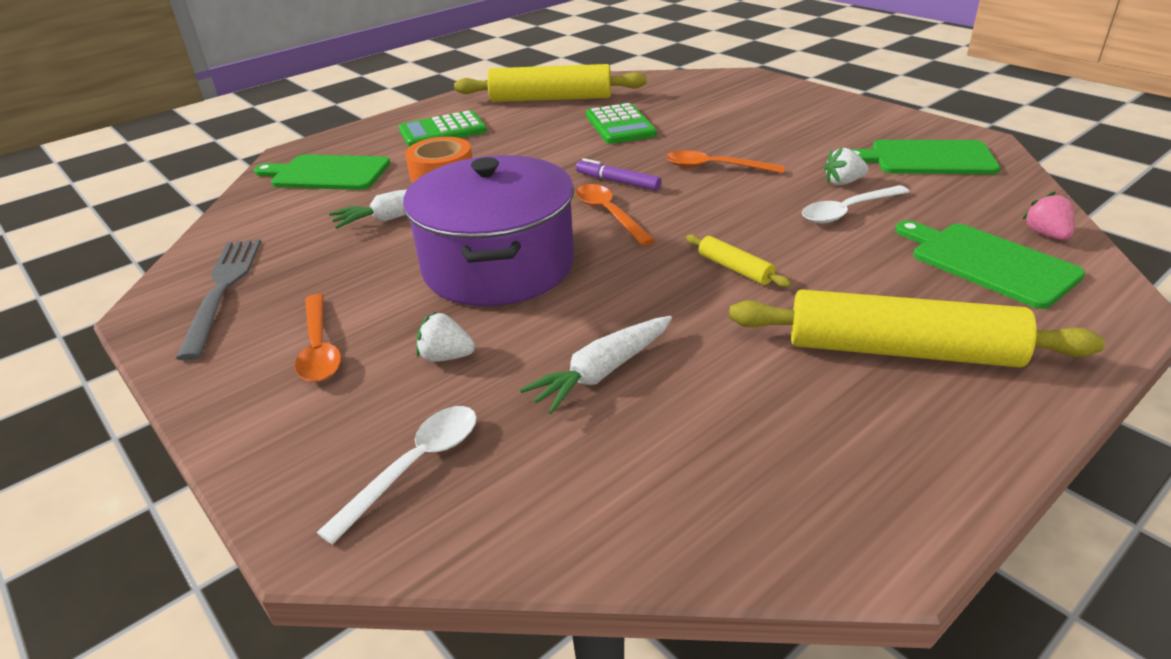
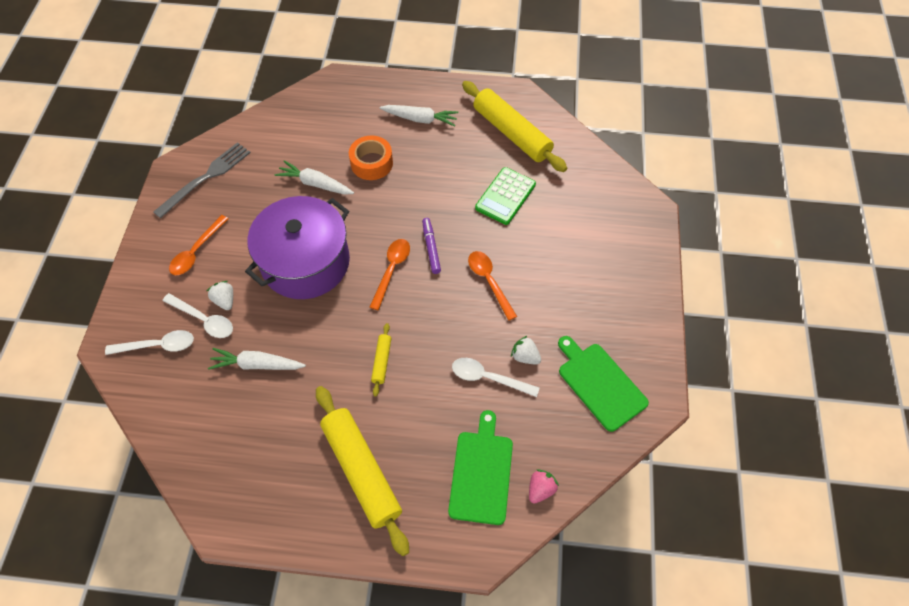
camera: 45 degrees right, 25 degrees up
(327, 173) = (329, 115): green cutting board -> none
(443, 131) = (420, 119): green calculator -> white carrot
(446, 392) = (204, 320): none -> white spoon

